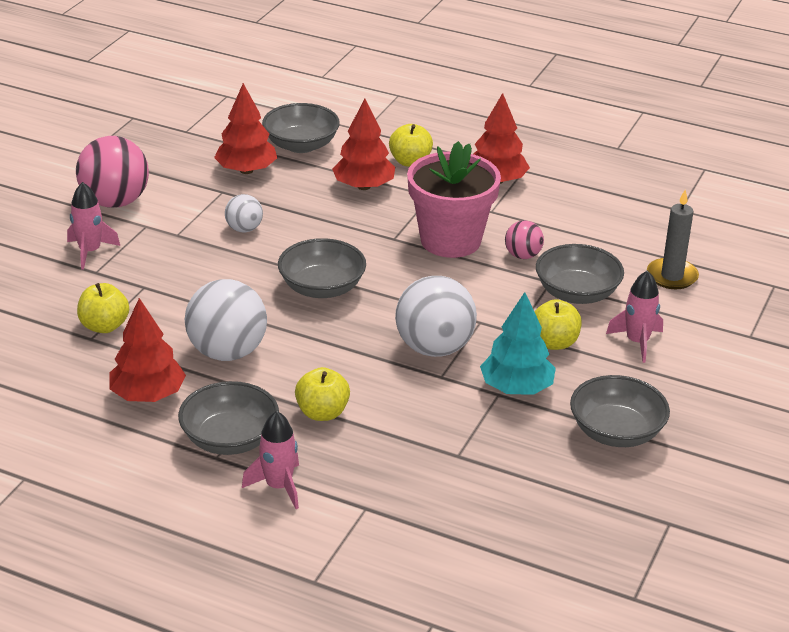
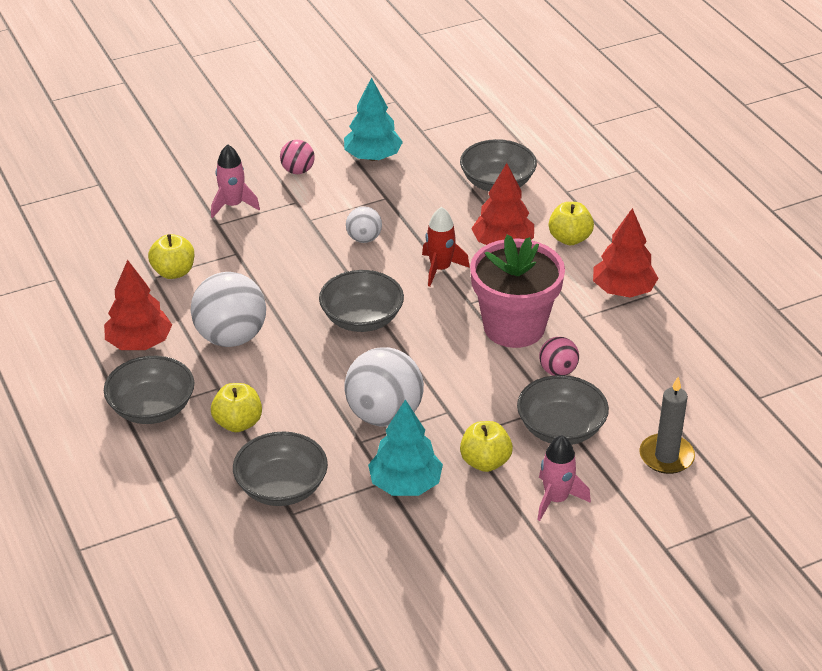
camera: 40 degrees right, 5 degrees up
(115, 202) = (298, 171): pink ball -> pink ball, size x0.52
(169, 166) = (373, 157): none -> turquoise tree
(246, 170) = (426, 187): red tree -> none
(278, 486) = (140, 464): pink rocket -> none
(337, 224) = (440, 269): none -> red rocket
(616, 432) = (437, 566): grey bowl -> grey bowl (281, 487)

